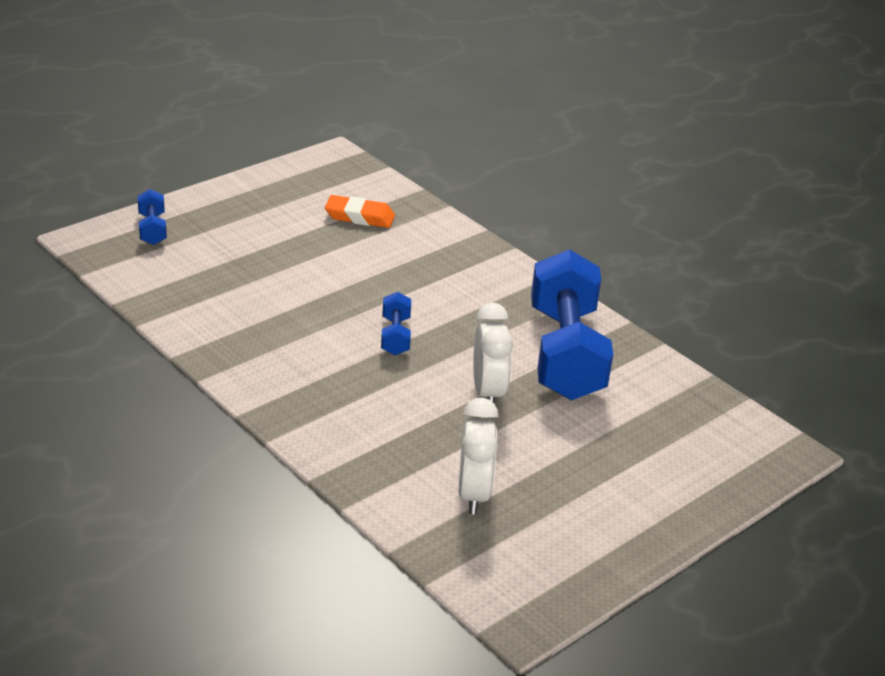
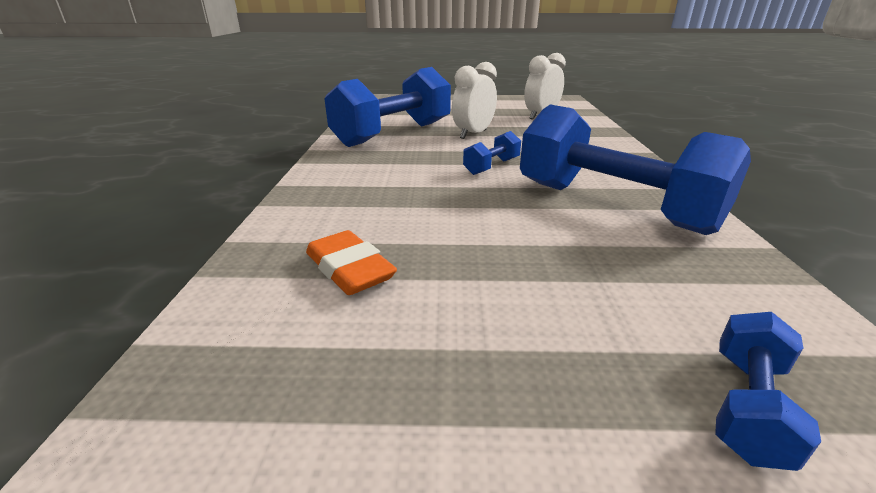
camera: 135 degrees left, 5 degrees down
(258, 323) = (612, 206): none -> blue dumbbell

